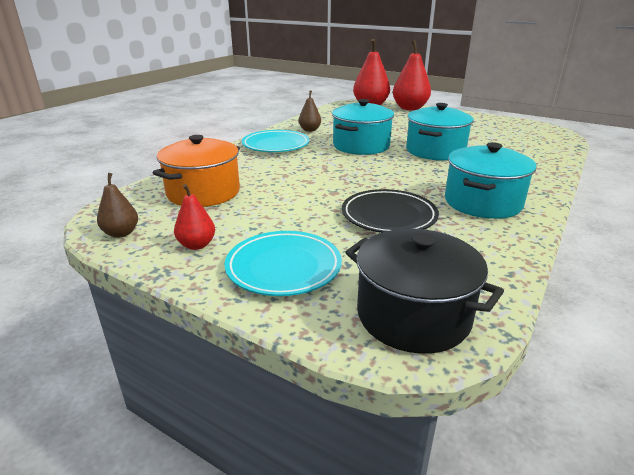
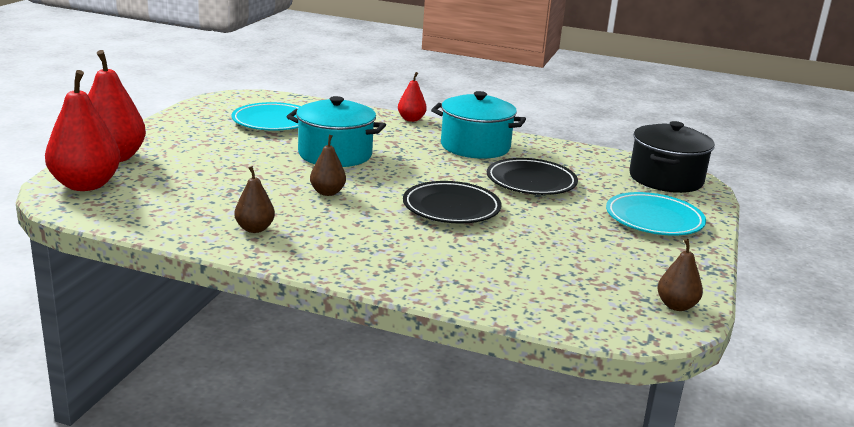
camera: 105 degrees left, 5 degrees down
(197, 245) = (658, 260): red pear -> red pear (411, 119)
(203, 192) = (545, 277): orange pot -> none
(276, 145) = (342, 249): turquoise plate -> turquoise plate (273, 122)
(330, 177) = (451, 208): none -> black plate
(361, 146) = (327, 192): turquoise pot -> brown pear

